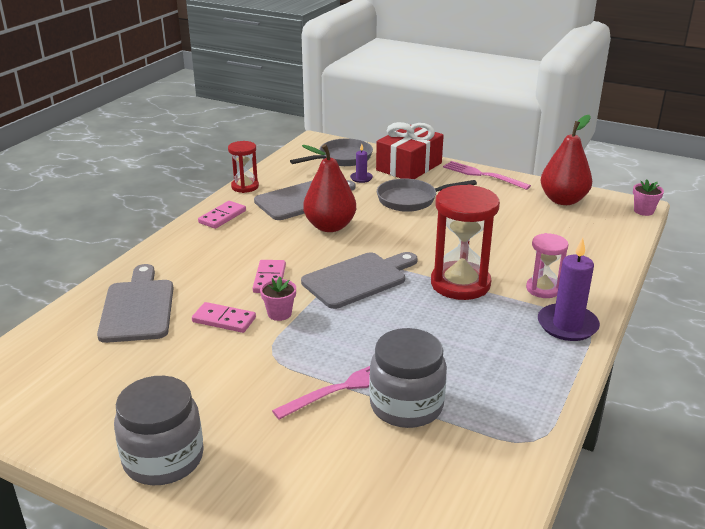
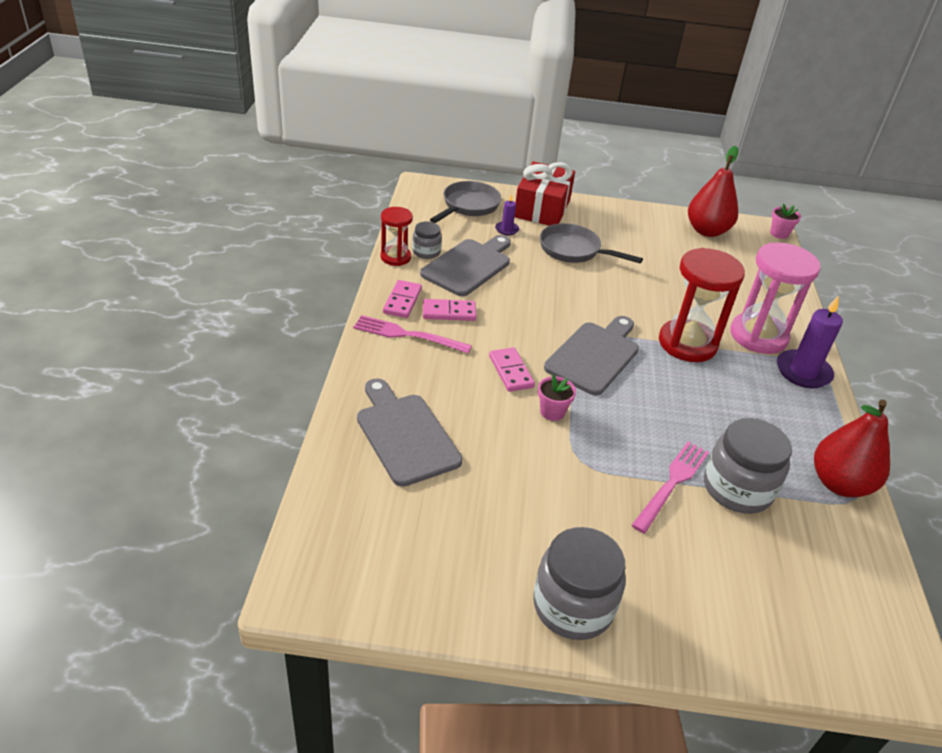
camera: 25 degrees left, 10 degrees up
(224, 320) = (505, 431): pink domino -> pink domino (449, 312)
(274, 186) = (426, 252): none -> grey jar
(330, 226) = (521, 296): red pear -> red pear (839, 483)
(411, 200) = (573, 250): grey pan -> grey pan turned 60 degrees clockwise
(482, 175) = (616, 210): pink fork -> pink fork (406, 335)
(543, 289) = (758, 336): pink hourglass -> pink hourglass, size x1.76

